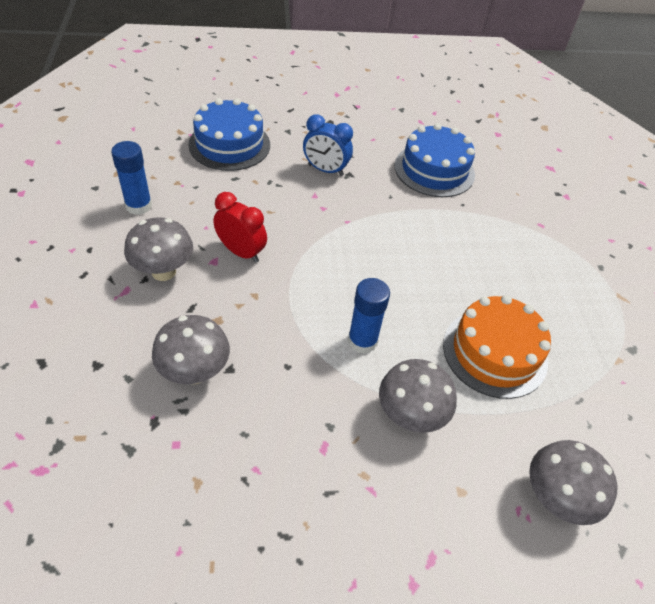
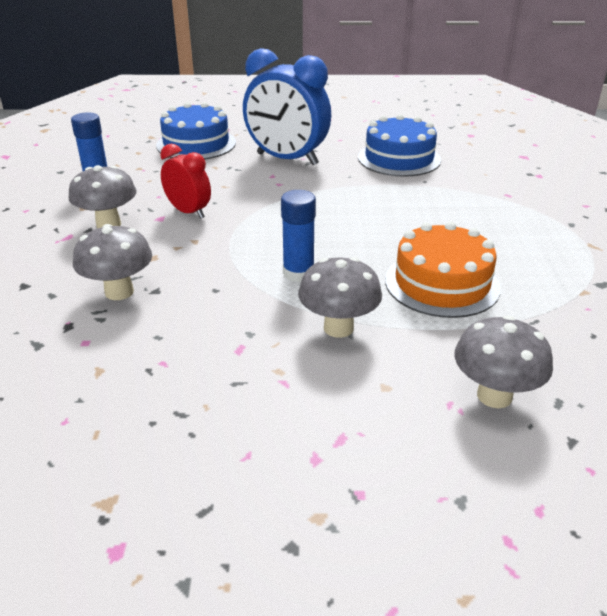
camera: 10 degrees right, 15 degrees down
(325, 170) = (287, 159): blue clock -> blue clock, size x1.79

